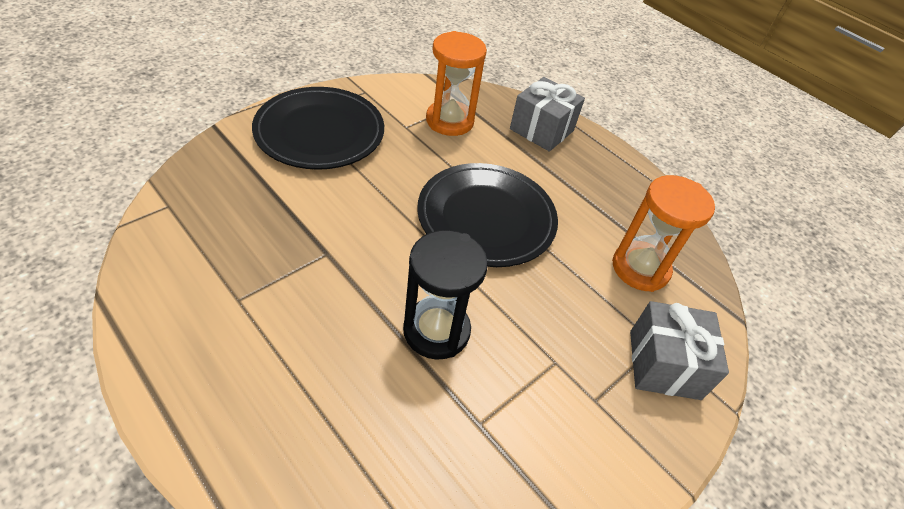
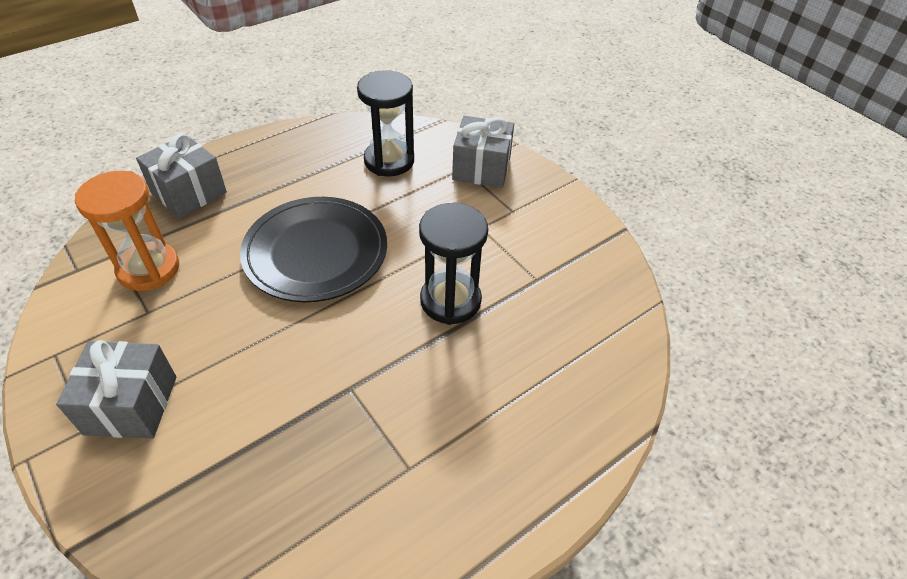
camera: 80 degrees left, 0 degrees up
(320, 132) = (131, 405): black plate -> grey gift
(640, 268) = (389, 161): orange hourglass -> black hourglass

